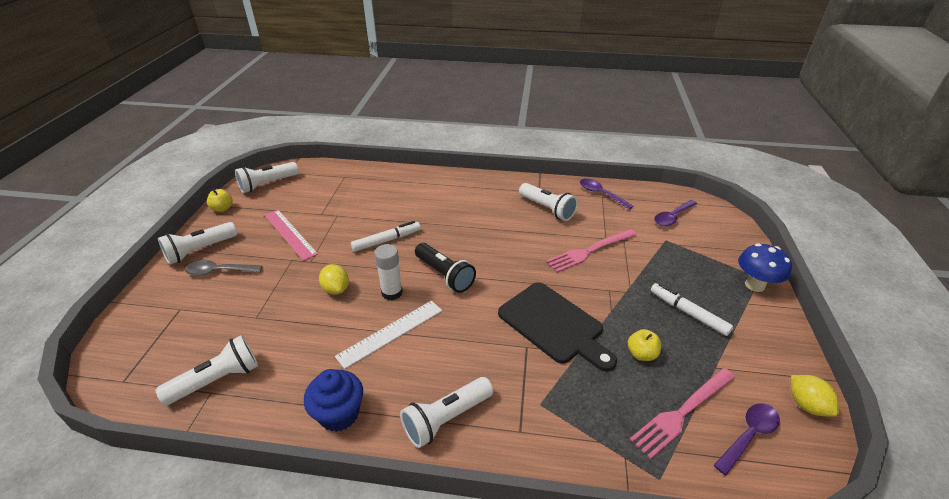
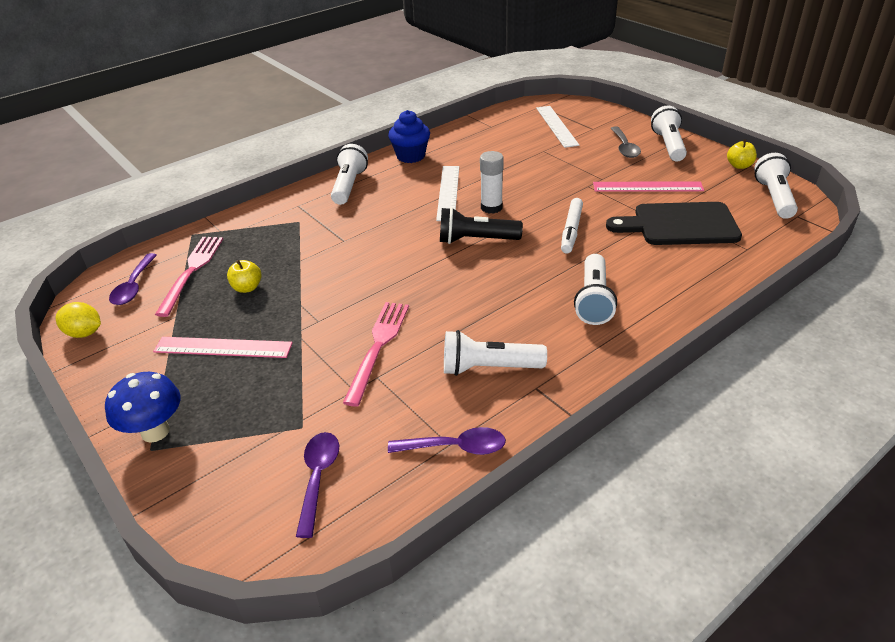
camera: 135 degrees right, 0 degrees up
(185, 337) = (556, 126): none -> white ruler
(217, 380) = (498, 129): white flashlight -> white flashlight (593, 300)
(219, 271) = (624, 147): grey spoon -> grey spoon turned 135 degrees clockwise
(336, 289) = (532, 186): yellow lemon -> none
(554, 325) = (339, 264): black cutting board -> black cutting board (680, 225)
(688, 313) = (223, 347): white marker -> pink ruler

